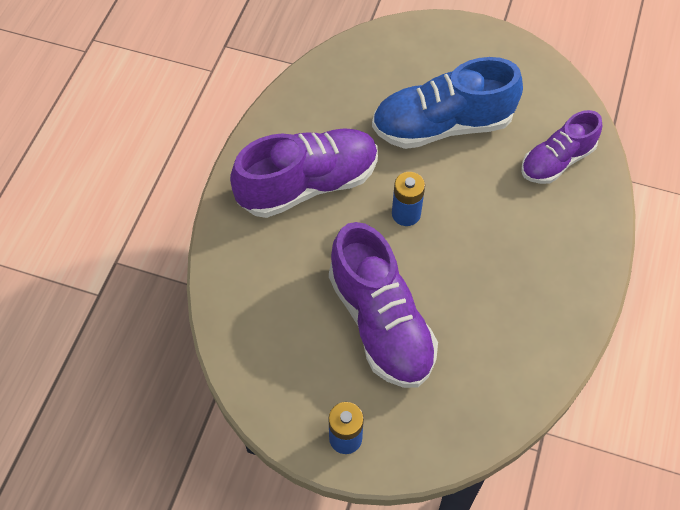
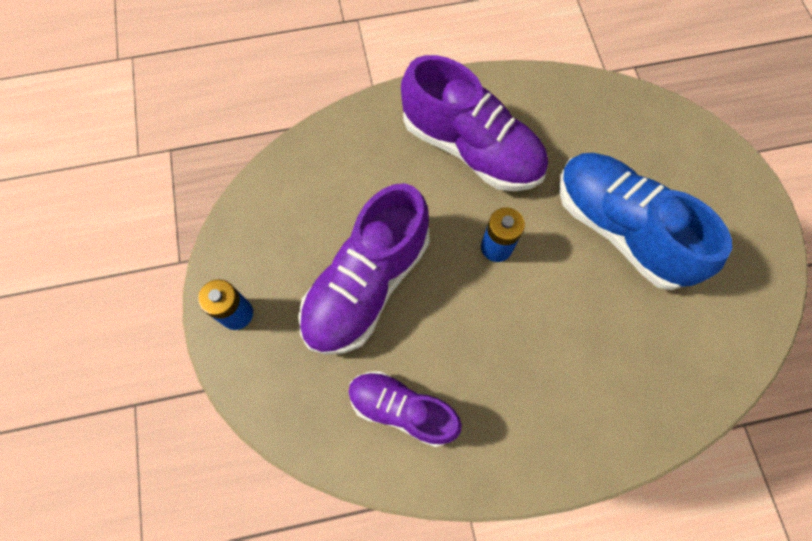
camera: 60 degrees right, 10 degrees up
(557, 161) = (661, 362): purple shoe -> purple shoe (402, 409)

